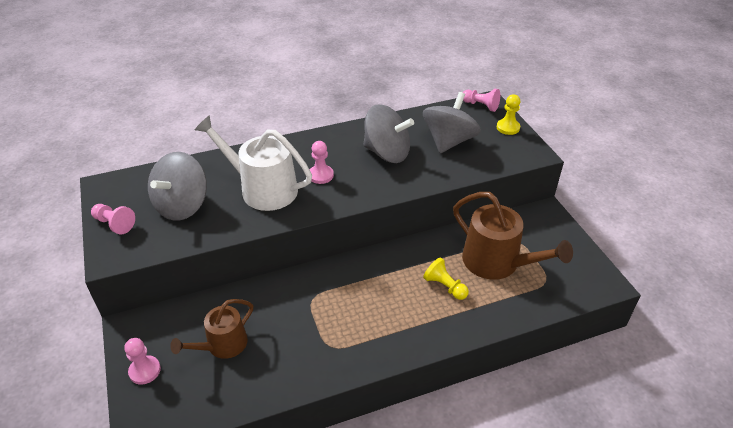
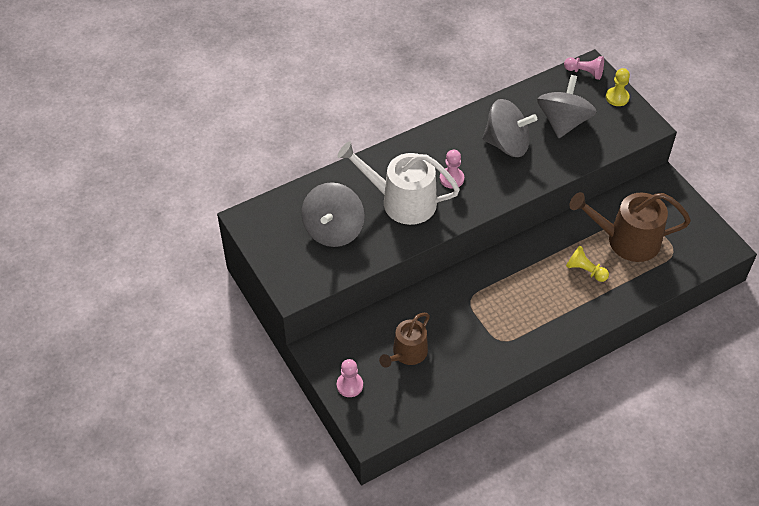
camera: 10 degrees left, 10 degrees up
(114, 224) = (279, 258): pink pawn -> none
(497, 262) = (626, 240): brown watering can -> brown watering can turned 150 degrees clockwise

